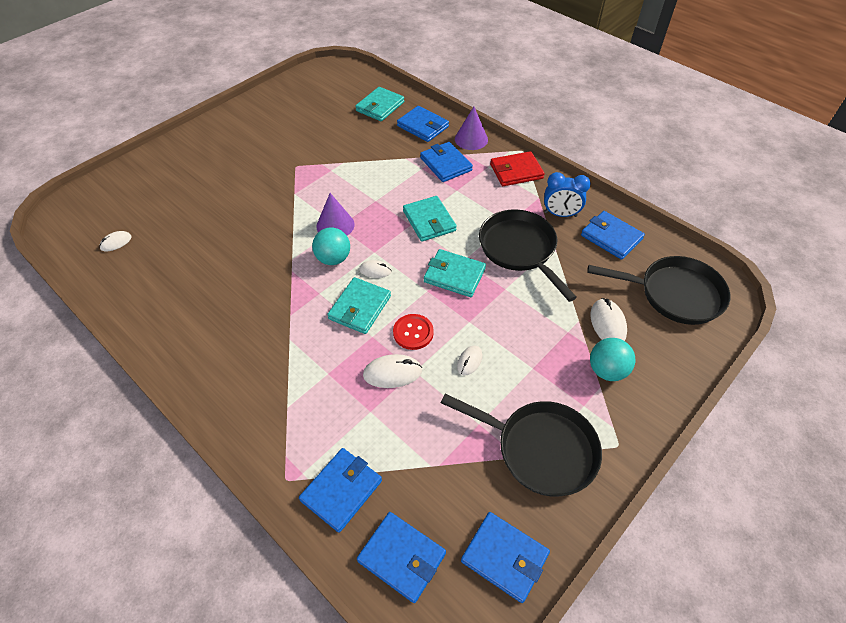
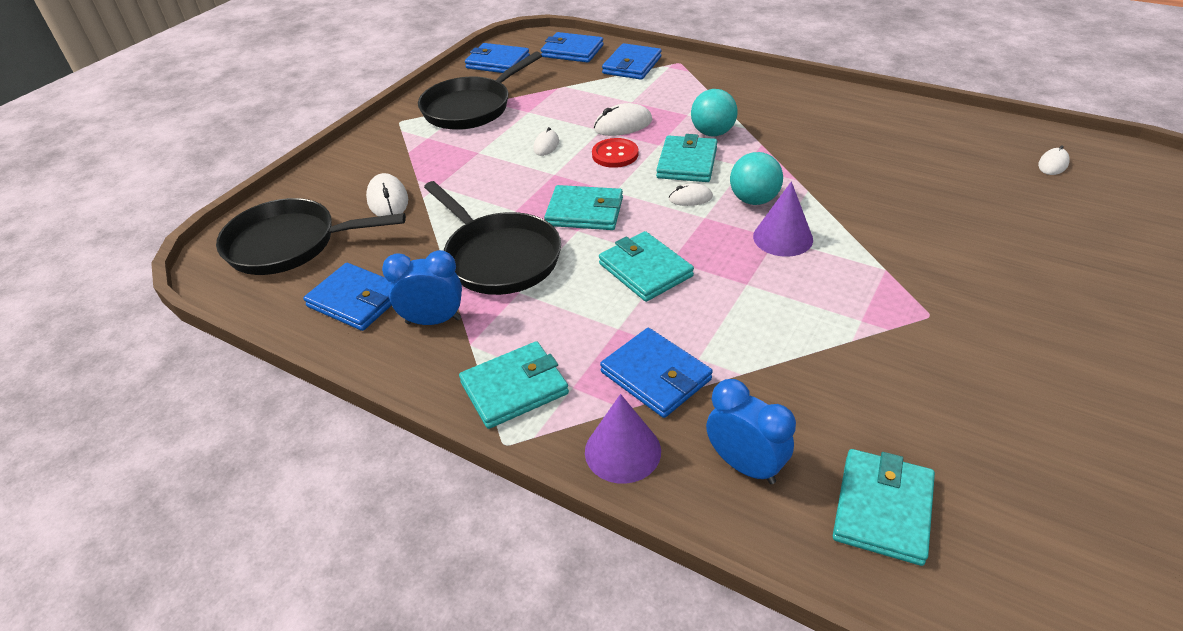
camera: 170 degrees right, 10 degrees down
(423, 126) = (745, 465): blue wallet -> blue clock
(516, 171) = (514, 388): red wallet -> turquoise wallet
(540, 449) = (471, 108): black pan -> black pan turned 60 degrees counterclockwise
(607, 370) = (398, 163): turquoise ball -> turquoise ball (712, 133)

